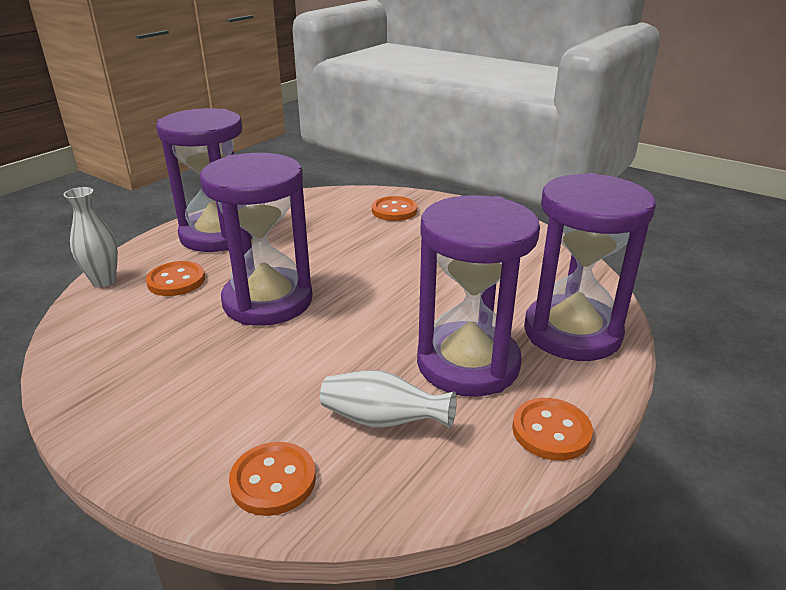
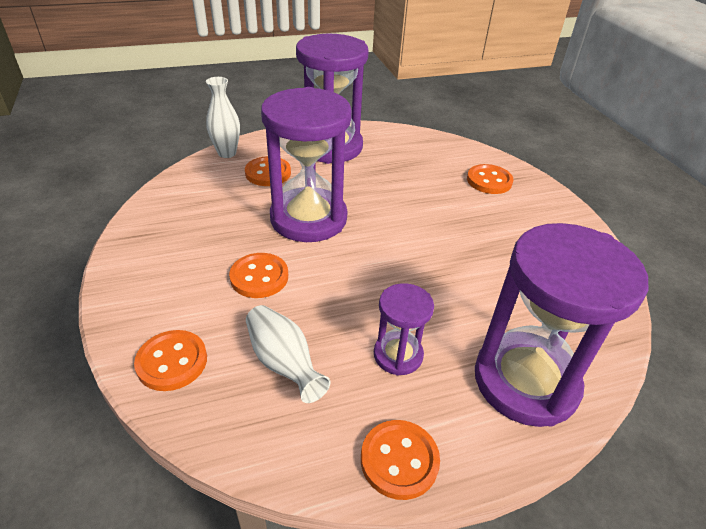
camera: 35 degrees right, 10 degrees up
(276, 368) = (259, 277): none -> orange button
(468, 363) = (398, 355): purple hourglass -> purple hourglass, size x0.50

